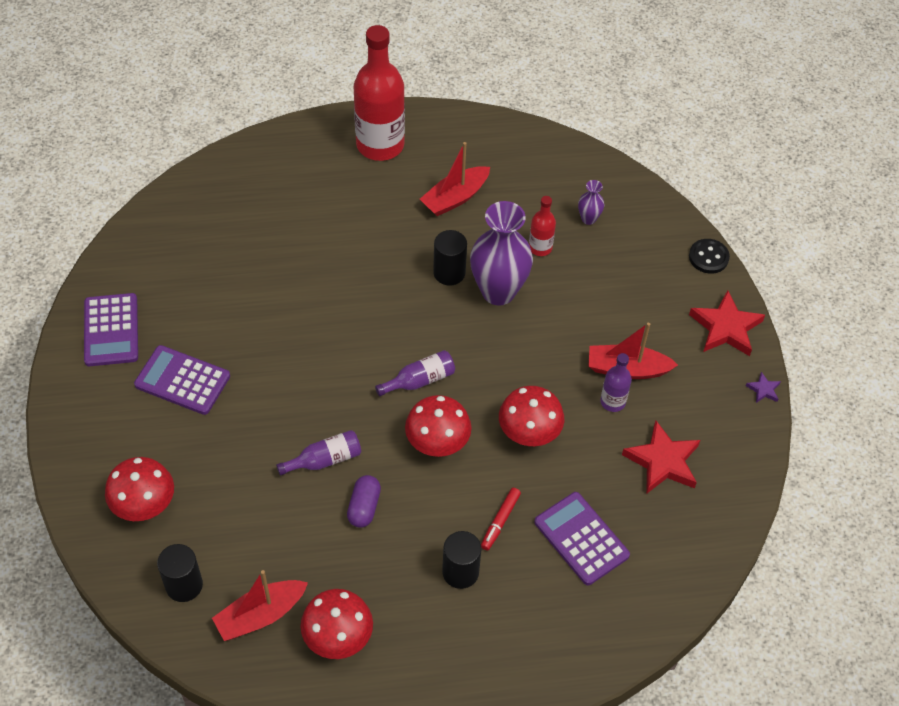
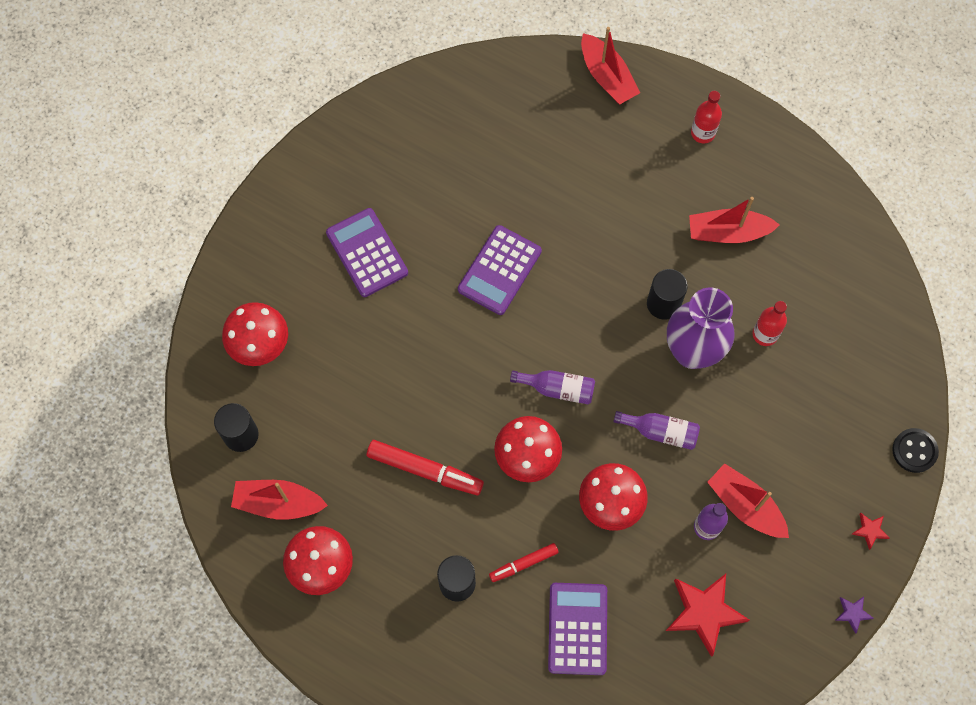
camera: 40 degrees right, 15 degrees up
(111, 330) = (344, 167): purple calculator -> purple calculator (499, 270)
(275, 148) = (607, 76): none -> red boat
(325, 460) = (426, 405): purple bottle -> purple bottle (660, 432)
(364, 507) = (425, 470): purple capsule -> red marker
(380, 145) = (703, 133): red bottle -> red bottle, size x0.47
(588, 219) = (833, 335): purple vase -> none
(726, 327) = (870, 530): red star -> red star, size x0.46

